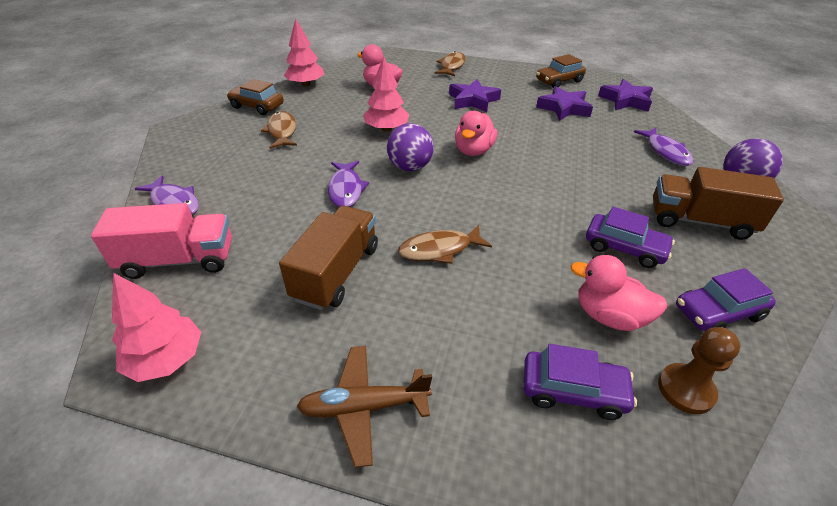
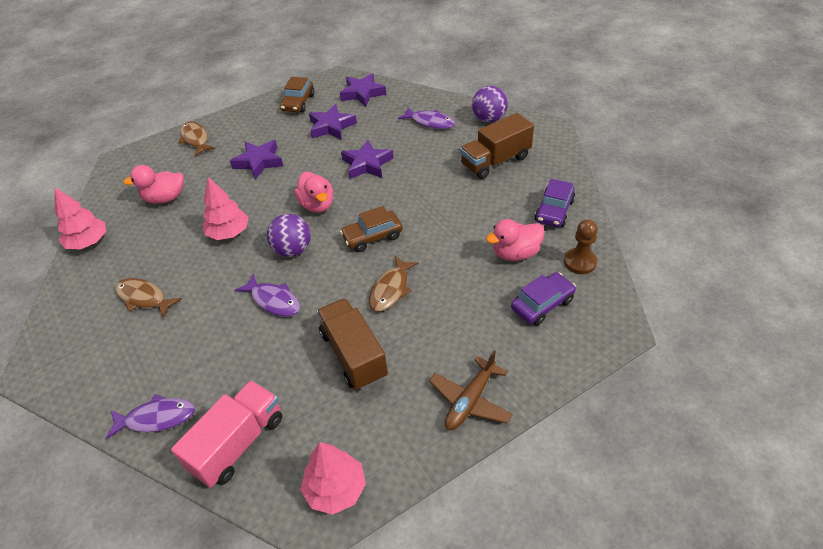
camera: 45 degrees left, 5 degrees up
(257, 106) = (77, 294): brown car -> brown car (372, 237)
(557, 148) = (367, 164): none -> purple star
(624, 248) = (480, 207): purple car -> none

